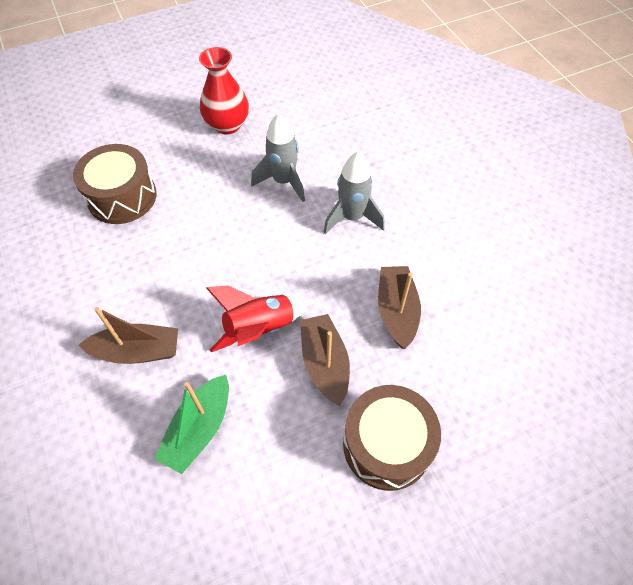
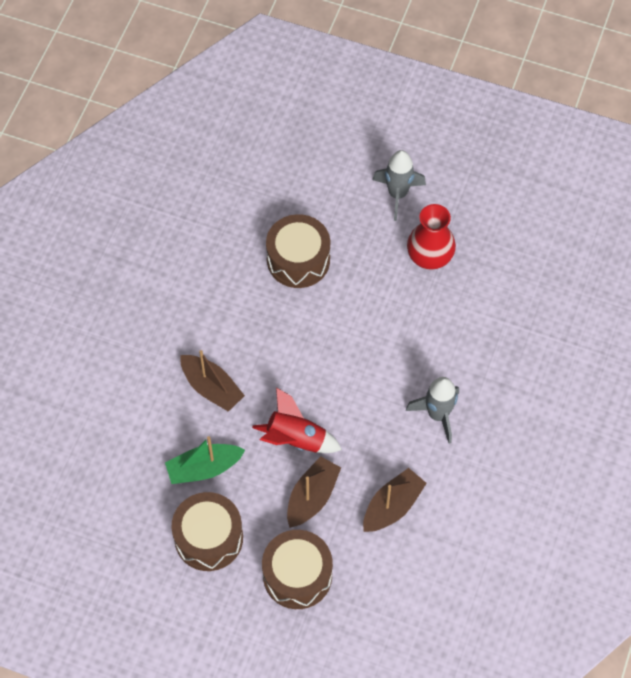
camera: 45 degrees right, 5 degrees up
(269, 492) = (208, 538): none -> brown drum
(283, 181) = (420, 343): grey rocket -> grey rocket (397, 194)

